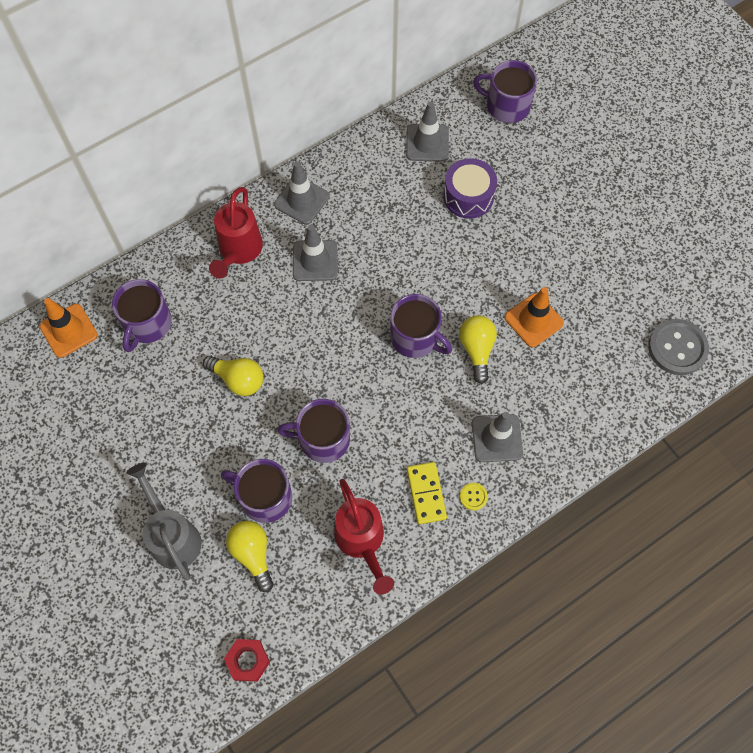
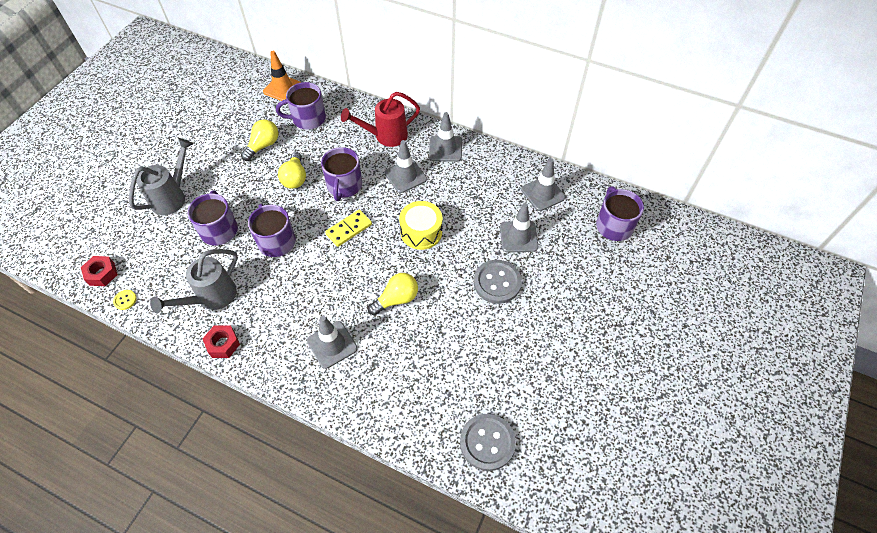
camera: 60 degrees right, 10 degrees down
(253, 554) = (176, 242): yellow light bulb -> yellow light bulb (263, 146)
(362, 541) = (211, 297): red watering can -> grey watering can
(404, 284) = (421, 232): none -> yellow drum
(415, 337) = (383, 257): purple mug -> purple mug (344, 185)
(426, 493) = (265, 319): yellow domino -> yellow domino (349, 229)
(433, 550) = (223, 344): none -> red nut
(468, 196) = (518, 237): purple drum -> grey traffic cone
(473, 496) = (277, 350): yellow button -> yellow button (125, 300)
(512, 246) = (497, 282): none -> grey button
(533, 320) = (444, 325): orange traffic cone -> none

